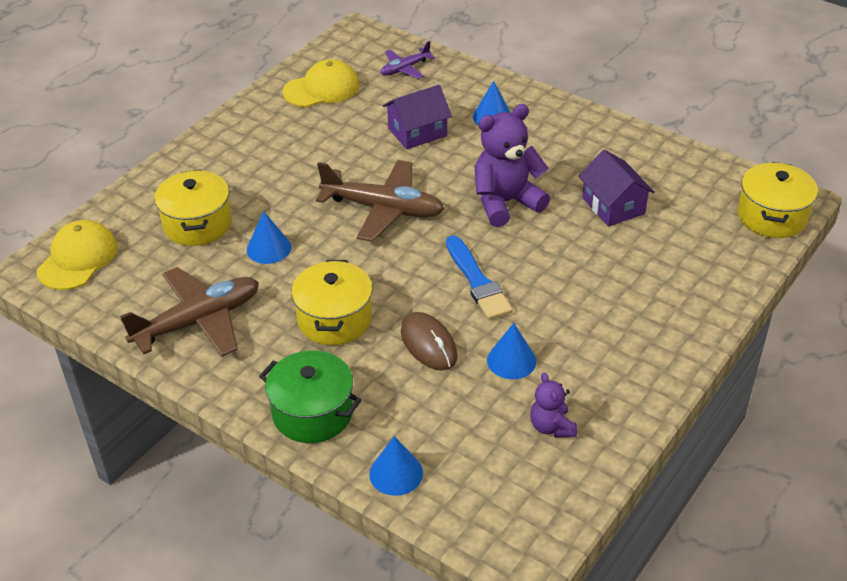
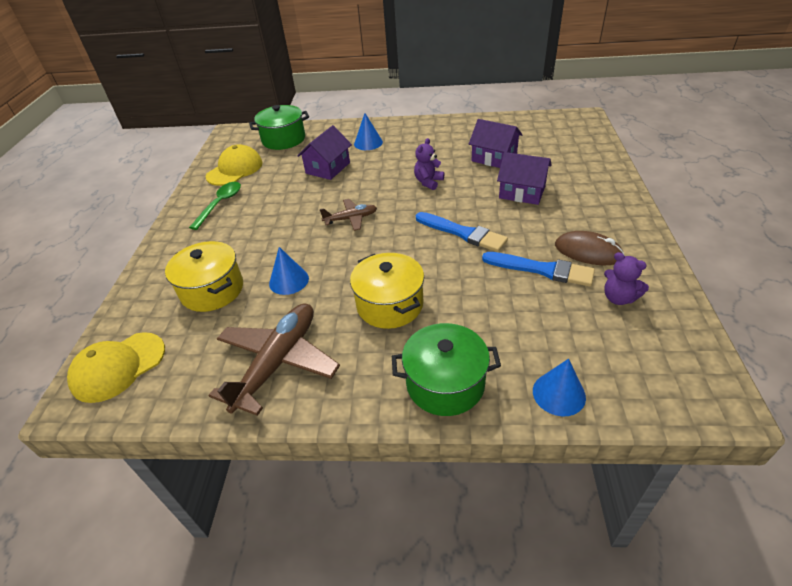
camera: 30 degrees left, 0 degrees up
(78, 259) = (118, 367): yellow cap -> yellow cap turned 120 degrees counterclockwise
(274, 128) = (220, 204): none -> green spoon
(383, 209) = (351, 219): brown plane -> brown plane, size x0.53
(405, 69) = (283, 139): purple plane -> green pot
(428, 344) = (475, 287): brown mouse -> brown mouse (588, 251)
(505, 202) = (428, 182): purple teddy bear -> purple teddy bear, size x0.54
(511, 360) = (542, 269): blue cone -> blue brush
(593, 265) = (522, 192): none -> purple house
(772, 216) = (583, 128): yellow pot -> none

